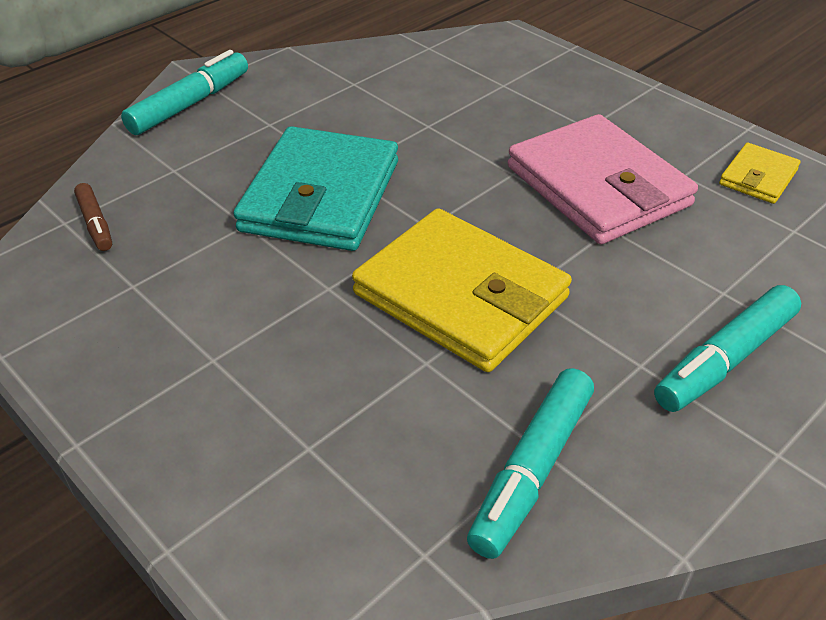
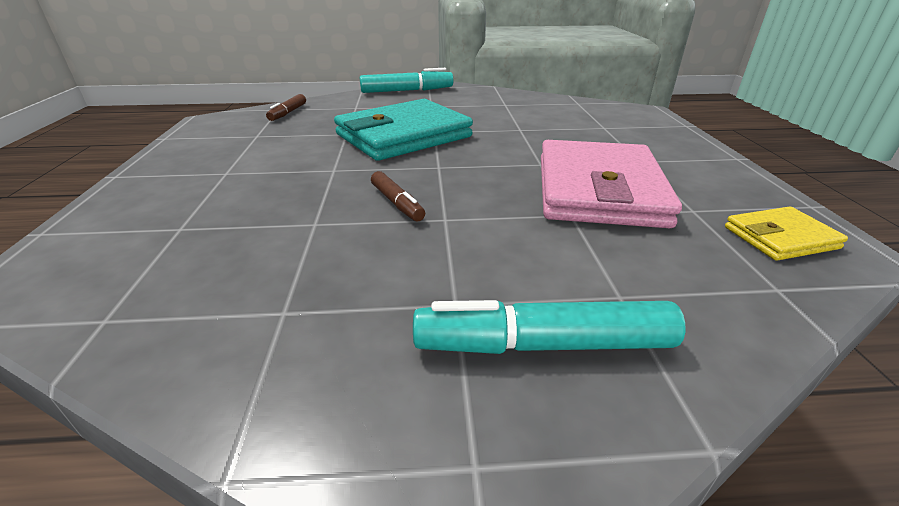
camera: 40 degrees right, 10 degrees down
(460, 296) = (397, 203): yellow wallet -> brown marker
(531, 470) = (253, 318): turquoise marker -> none

